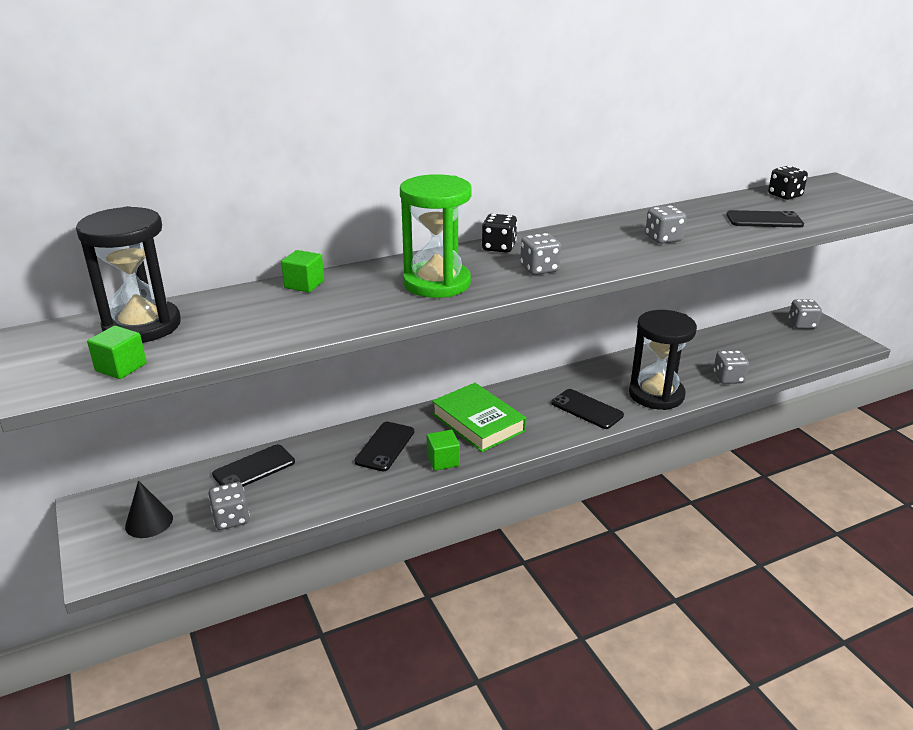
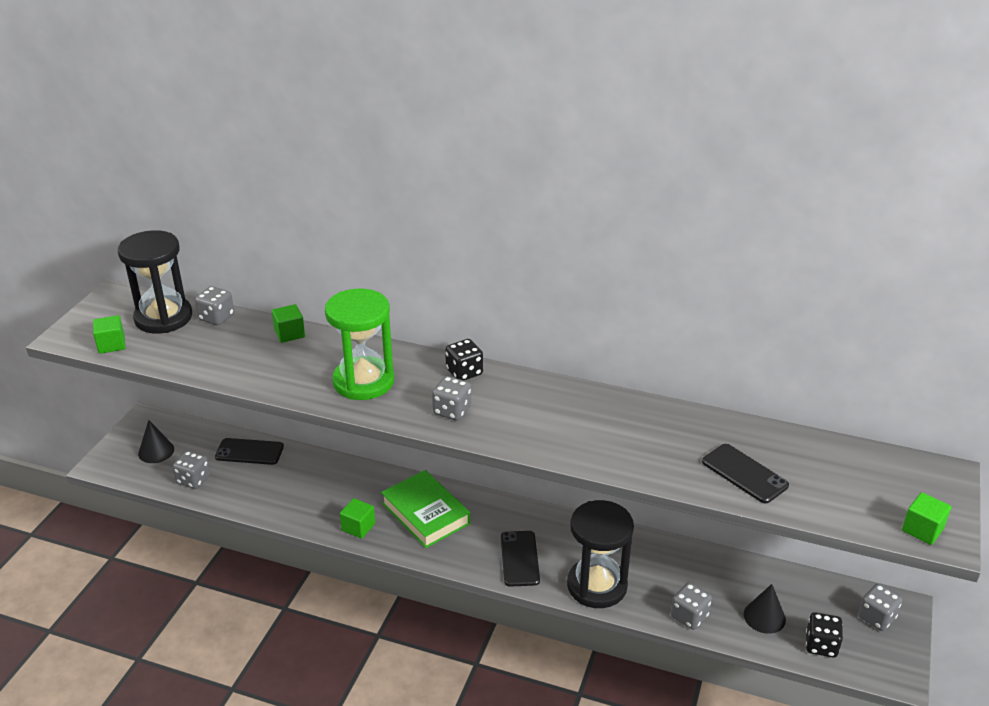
camera: 45 degrees right, 5 degrees up
(385, 446) = (340, 489): black phone -> none
(478, 422) = (425, 513): green book -> green book turned 45 degrees counterclockwise
(663, 239) = (606, 439): grey dice -> grey dice (216, 317)
(760, 355) = (764, 617): none -> black cone
(784, 195) = (837, 459): black dice -> black dice (821, 645)
(881, 204) = (922, 529): none -> green cube

